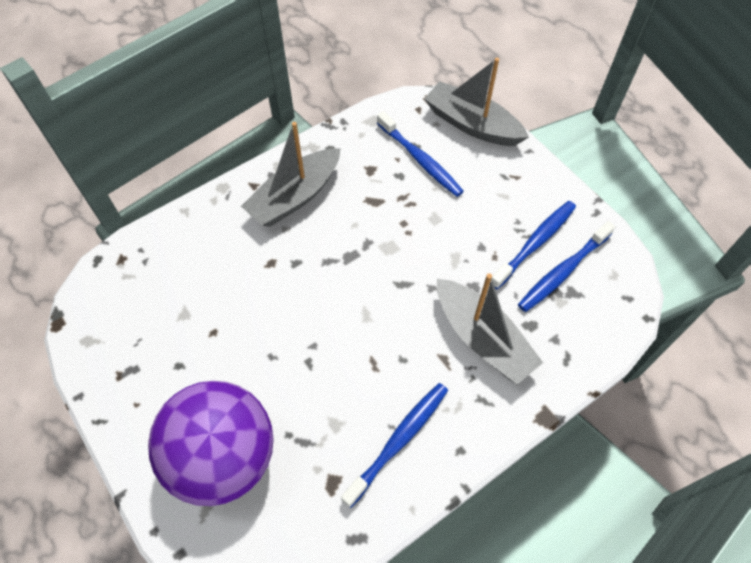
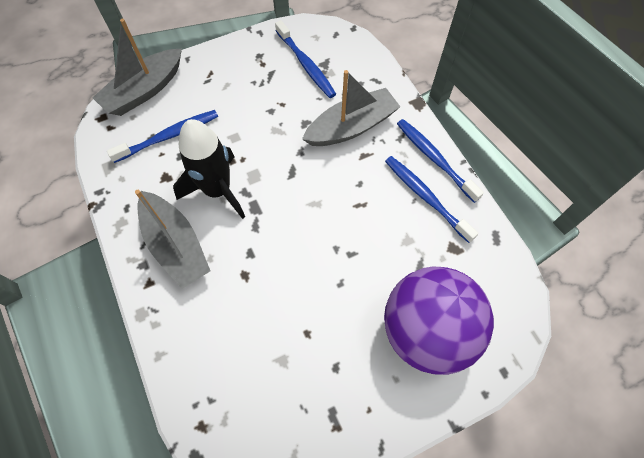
camera: 80 degrees left, 5 degrees up
(364, 218) = (218, 190): none -> black rocket
(535, 243) = (277, 75): blue toothbrush -> blue toothbrush (434, 159)

